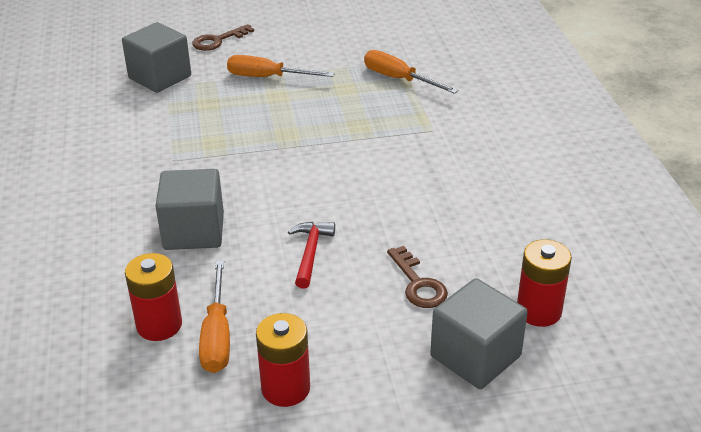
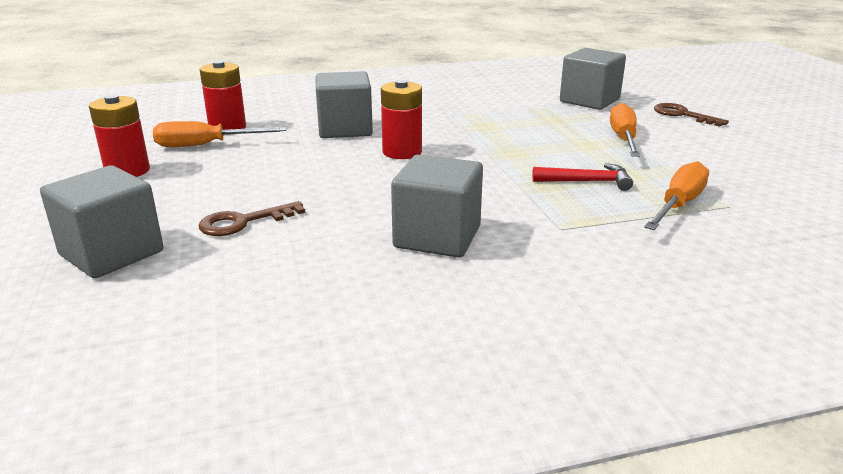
camera: 85 degrees right, 10 degrees down
(310, 253) = (307, 171): red hammer -> red hammer (587, 181)
(446, 183) = (437, 237): none -> grey cube
(539, 311) = (165, 295): red battery -> red battery (402, 152)

